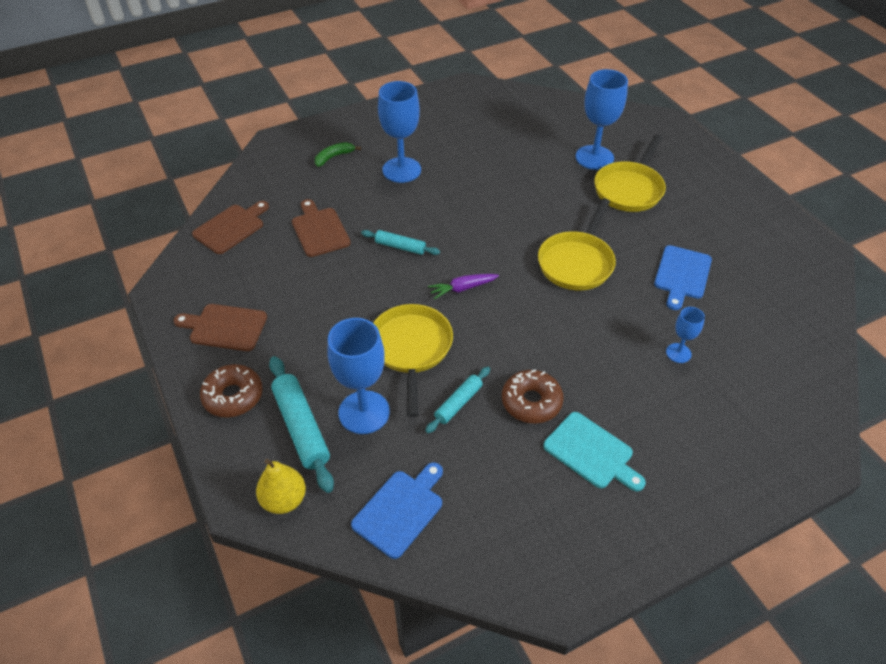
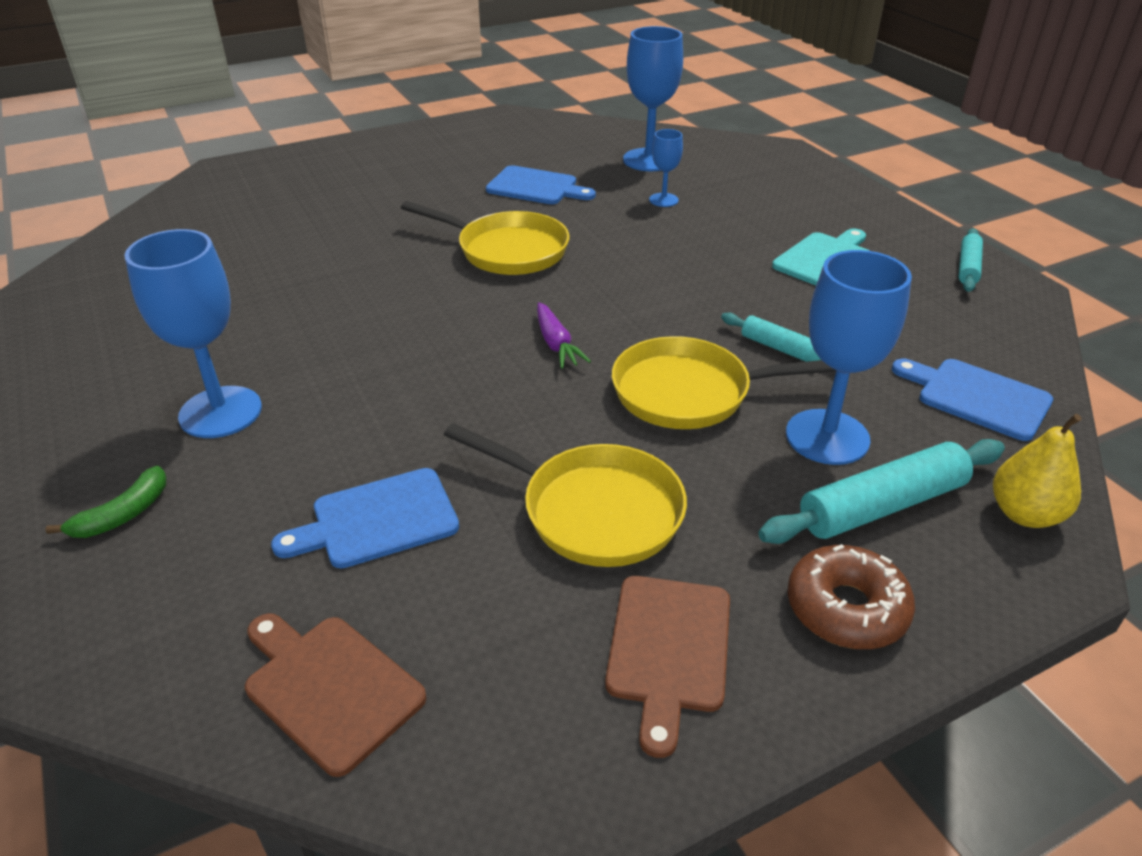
camera: 90 degrees left, 10 degrees down
(319, 230) = (377, 520): brown cutting board -> blue cutting board
(334, 157) = (123, 514): green banana -> green banana turned 105 degrees counterclockwise
(400, 247) = (449, 409): turquoise rolling pin -> turquoise rolling pin (968, 267)
(531, 402) = (763, 294): brown donut -> none
(594, 157) = (279, 224): blue goblet -> blue goblet (649, 160)
(629, 189) = (362, 205): yellow pan -> yellow pan (593, 510)

